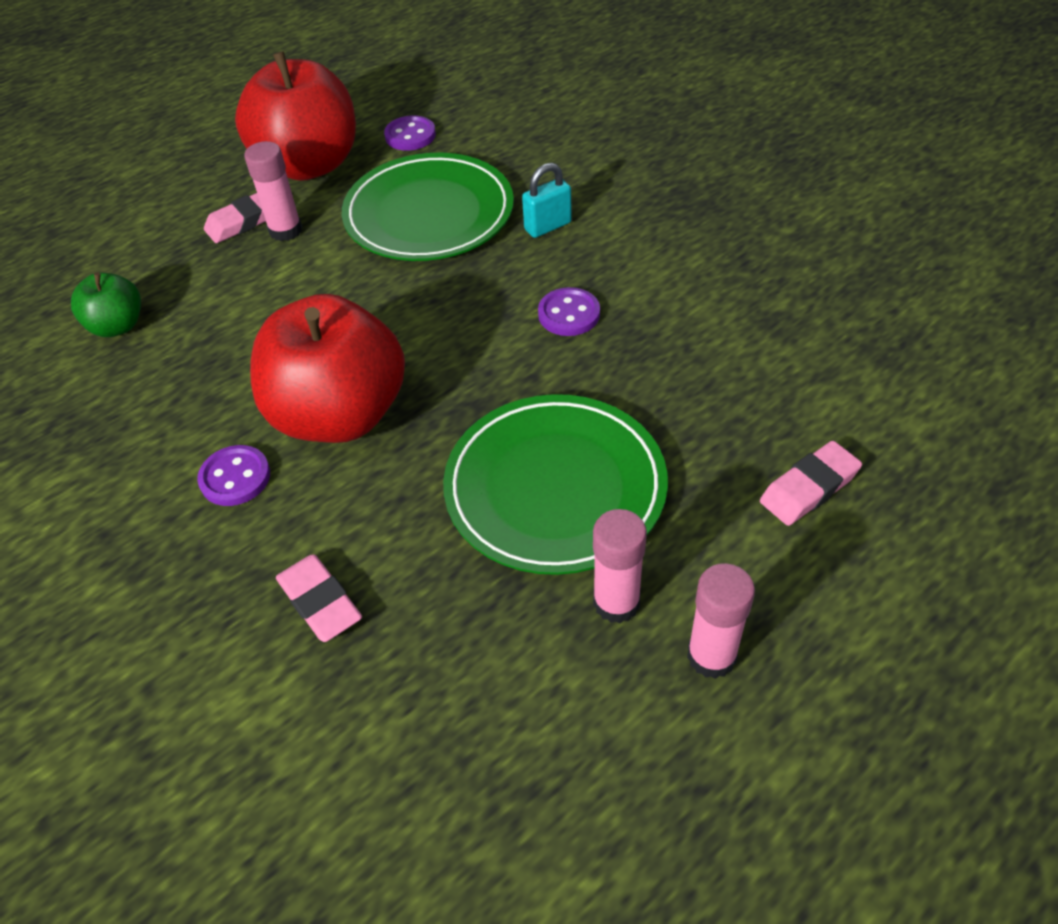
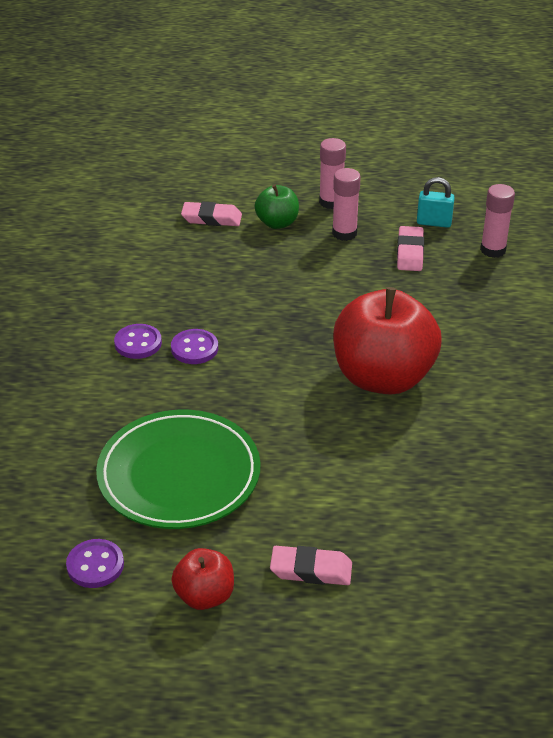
camera: 140 degrees left, 10 degrees down
(117, 326) = (477, 534): green apple -> green apple (277, 223)
(235, 477) = (470, 381): purple button -> purple button (138, 343)
(285, 230) = (290, 536): pink glue stick -> pink glue stick (493, 250)
(309, 165) = (204, 596): red apple -> red apple, size x0.49
(320, 602) = (471, 304): pink eraser -> pink eraser (410, 253)
(548, 226) = (123, 409): turquoise padlock -> turquoise padlock (434, 223)
(555, 488) = (315, 281): green plate -> none

